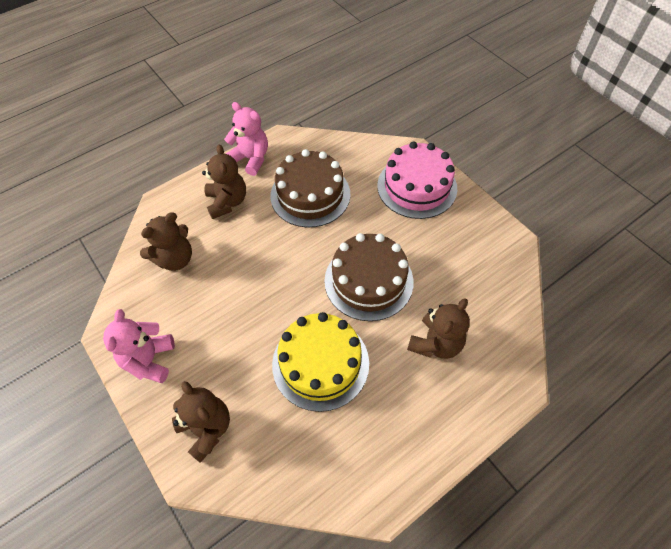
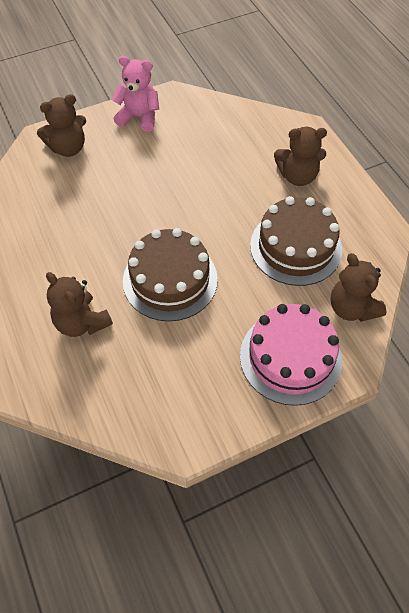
camera: 100 degrees right, 0 degrees up
(175, 259) = (235, 135): brown teddy bear -> brown teddy bear (352, 308)
(251, 159) = (357, 200): pink teddy bear -> none
(320, 363) = (95, 226): yellow cake -> none

